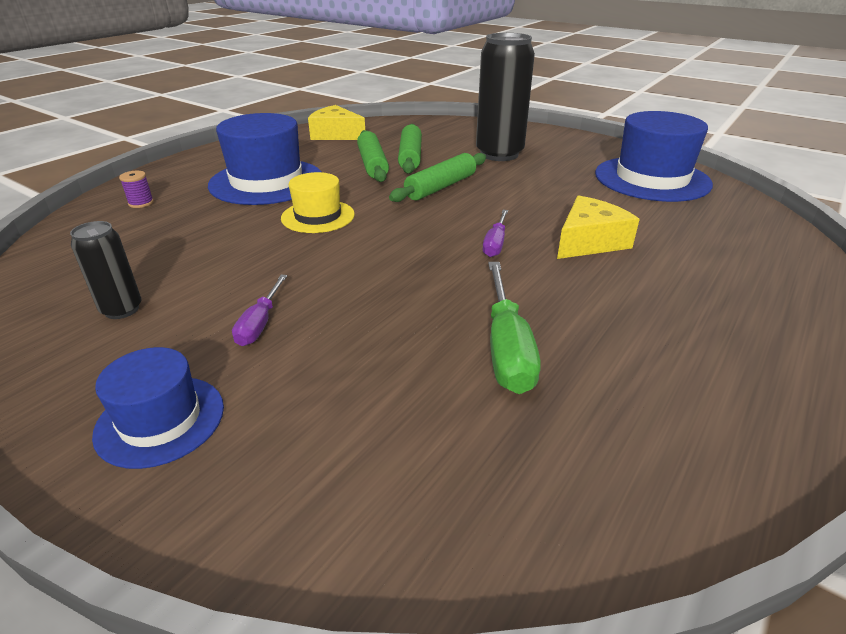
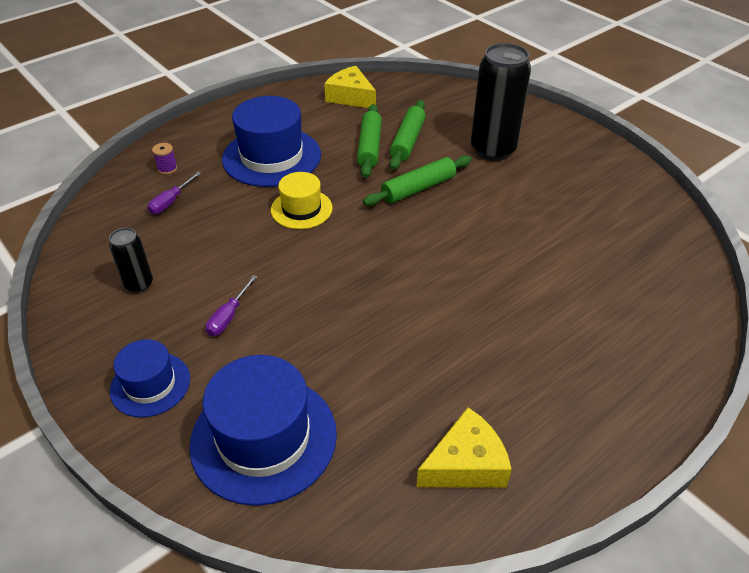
camera: 15 degrees right, 10 degrees up
(495, 244) = (434, 268): purple screwdriver -> purple screwdriver (171, 202)
(507, 348) = (393, 375): green screwdriver -> none
(589, 241) = (515, 280): yellow cheese -> yellow cheese (466, 464)
(652, 179) = (622, 209): blue hat -> blue hat (264, 438)

